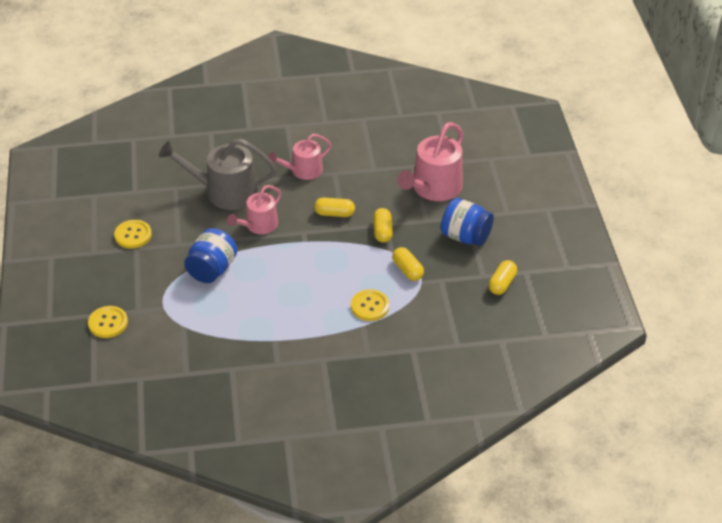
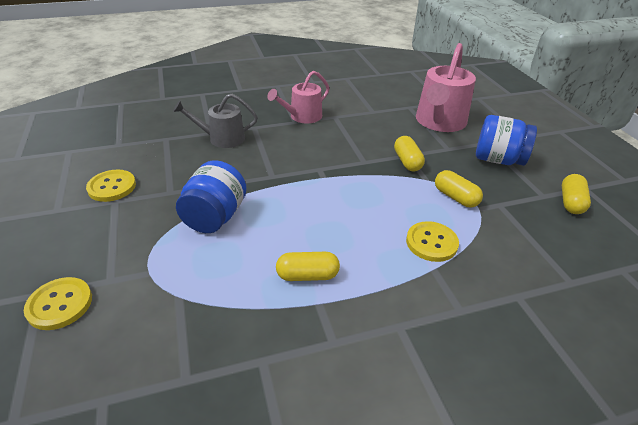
camera: 10 degrees left, 5 degrees down
(225, 192) = (222, 138): grey watering can -> grey watering can, size x0.62
(258, 225) = (266, 166): pink watering can -> none
(334, 214) = (348, 149): yellow capsule -> yellow capsule (307, 275)

